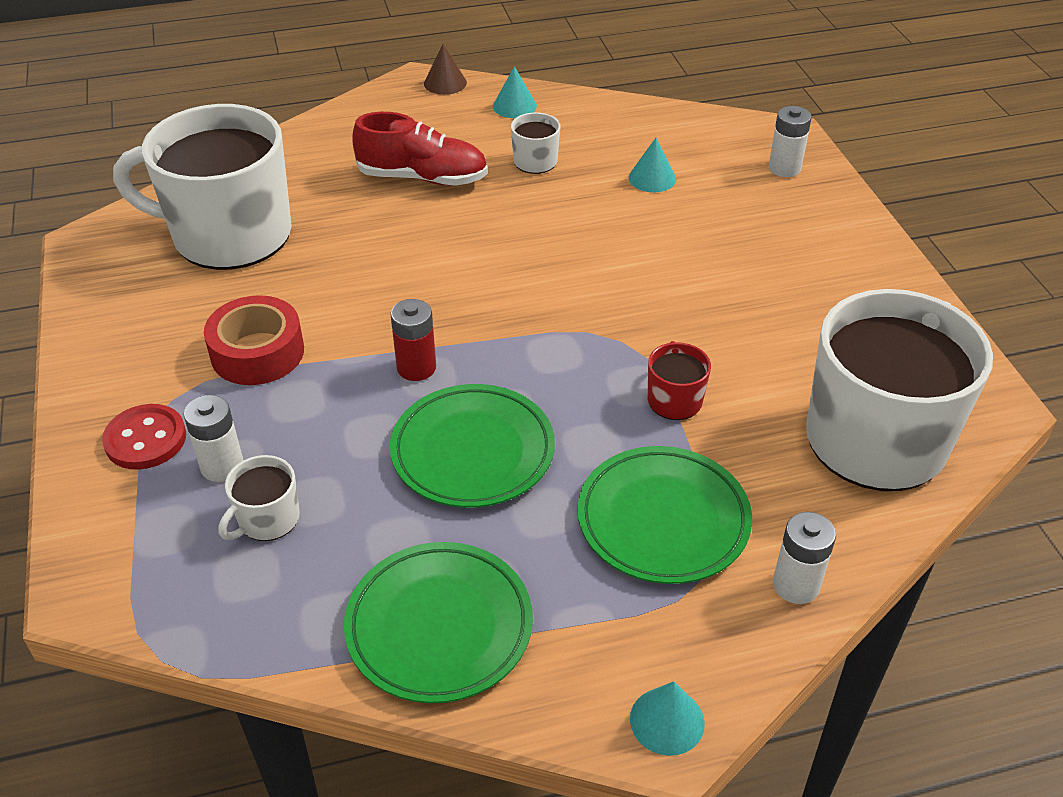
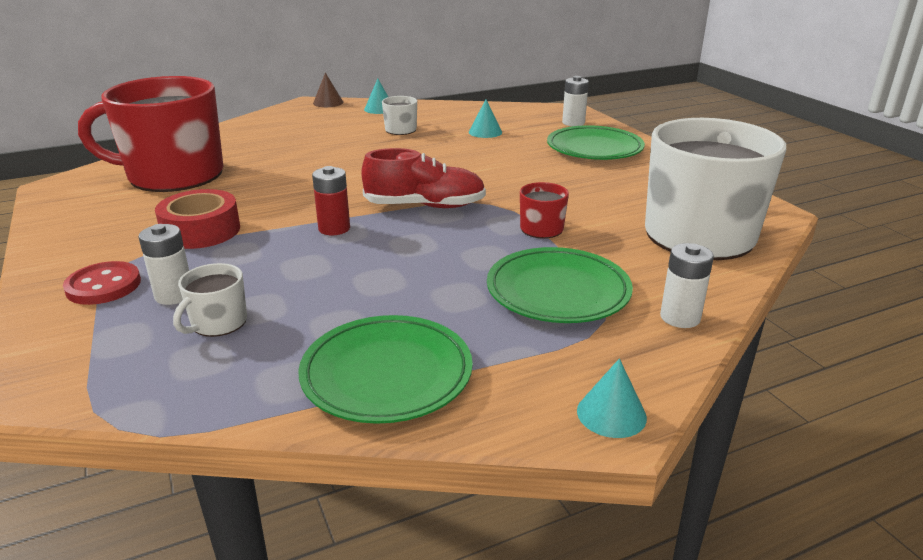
camera: 10 degrees left, 15 degrees down
(229, 234) = (173, 175): white mug -> red mug
(422, 178) = (320, 141): red shoe -> red shoe (425, 206)
(473, 451) = (390, 268): green plate -> green plate (594, 148)

